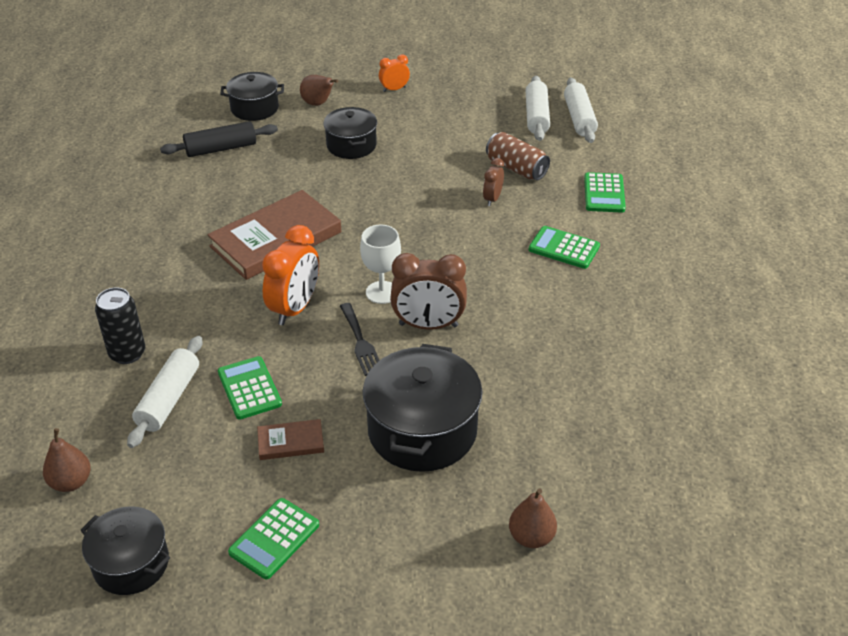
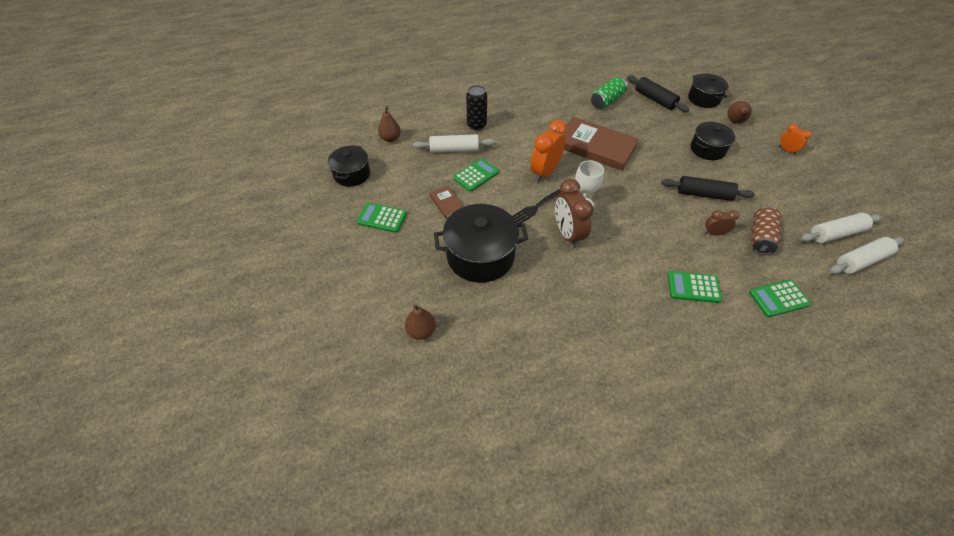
camera: 70 degrees right, 10 degrees up
(186, 193) = (606, 101): none -> green can
(295, 308) = (545, 172): orange clock -> orange clock turned 120 degrees clockwise
(426, 181) = (704, 194): none -> black rolling pin
(564, 248) = (693, 287): green calculator -> green calculator turned 90 degrees counterclockwise

